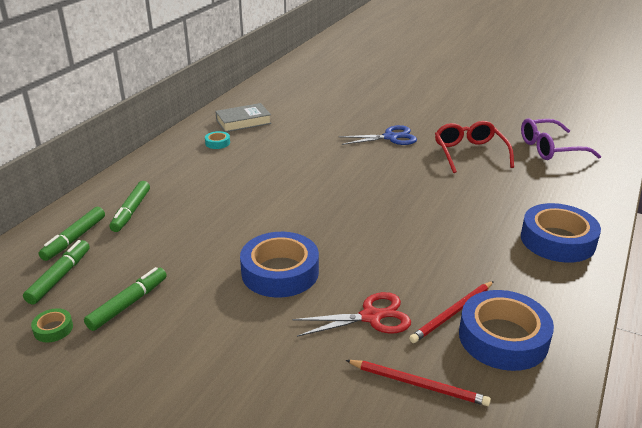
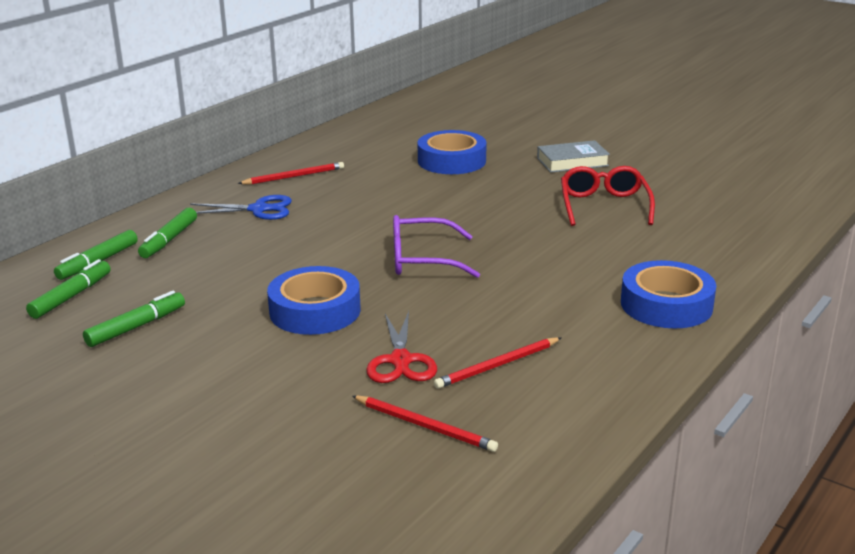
camera: 10 degrees right, 5 degrees down
(53, 329) = (51, 342): green tape -> none
(217, 143) = (294, 176): turquoise tape -> red pencil
(243, 122) = (334, 155): grey book -> grey book (572, 162)
(371, 317) = (401, 361): red scissors -> red scissors turned 90 degrees clockwise
(390, 137) = (511, 182): blue scissors -> blue scissors (259, 209)
(503, 338) = (545, 393): blue tape -> blue tape (451, 161)
(550, 148) = (714, 207): purple glasses -> purple glasses (422, 260)

